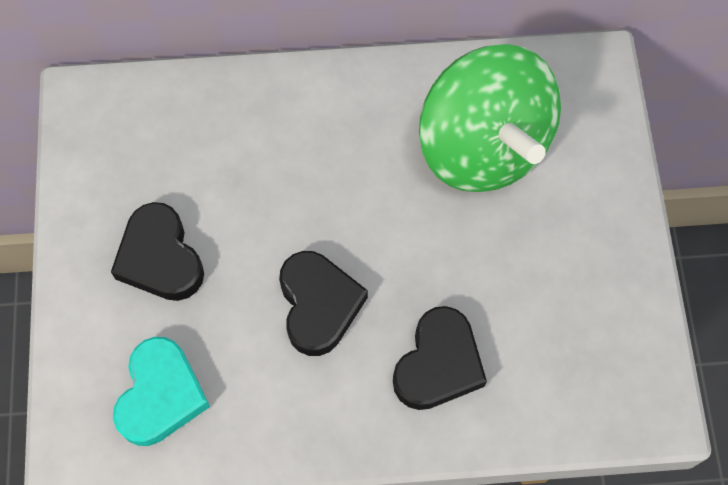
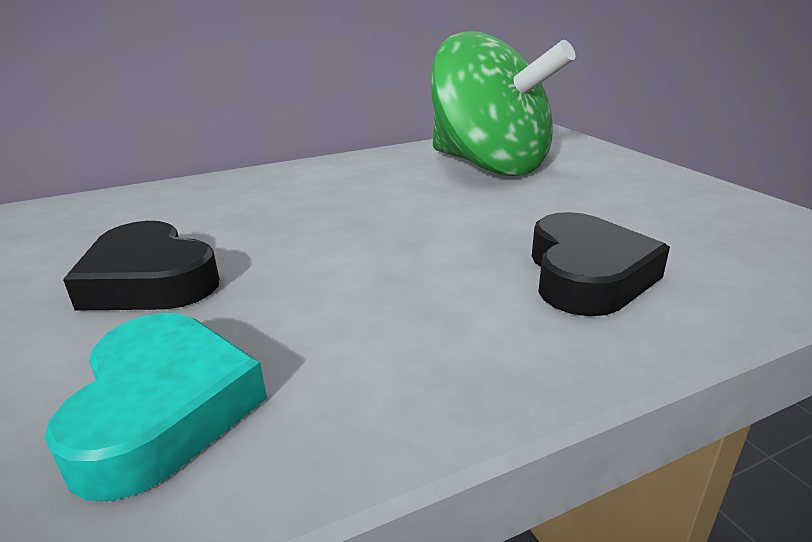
camera: 20 degrees left, 40 degrees down
(319, 305) = (393, 268): black heart -> none

